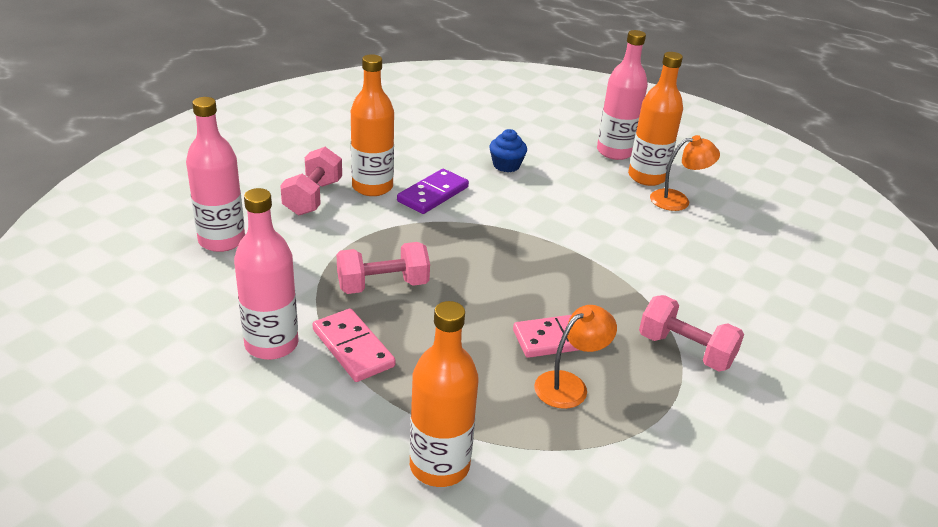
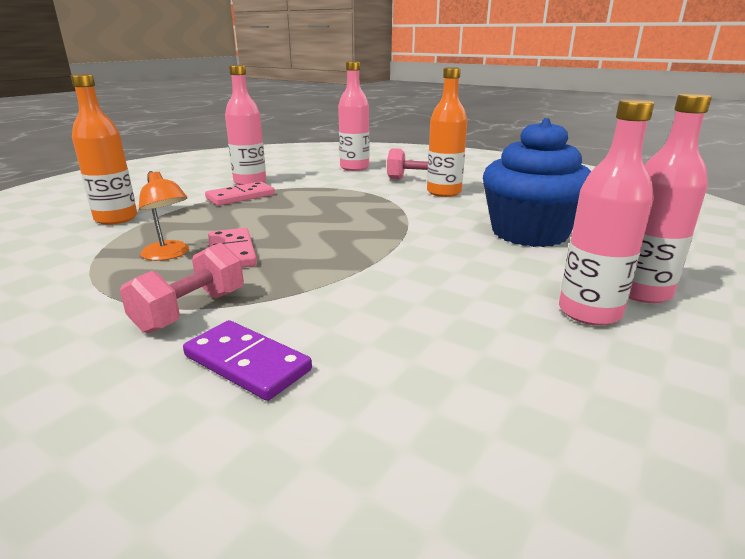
camera: 90 degrees right, 10 degrees down
(383, 285) = (309, 200): pink dumbbell -> none
(433, 194) = (446, 209): purple domino -> purple domino (247, 363)
(506, 165) = (529, 233): blue cupcake -> blue cupcake, size x2.45
(647, 177) = (589, 312): orange bottle -> pink bottle
(678, 200) = (540, 333): orange lamp -> none

